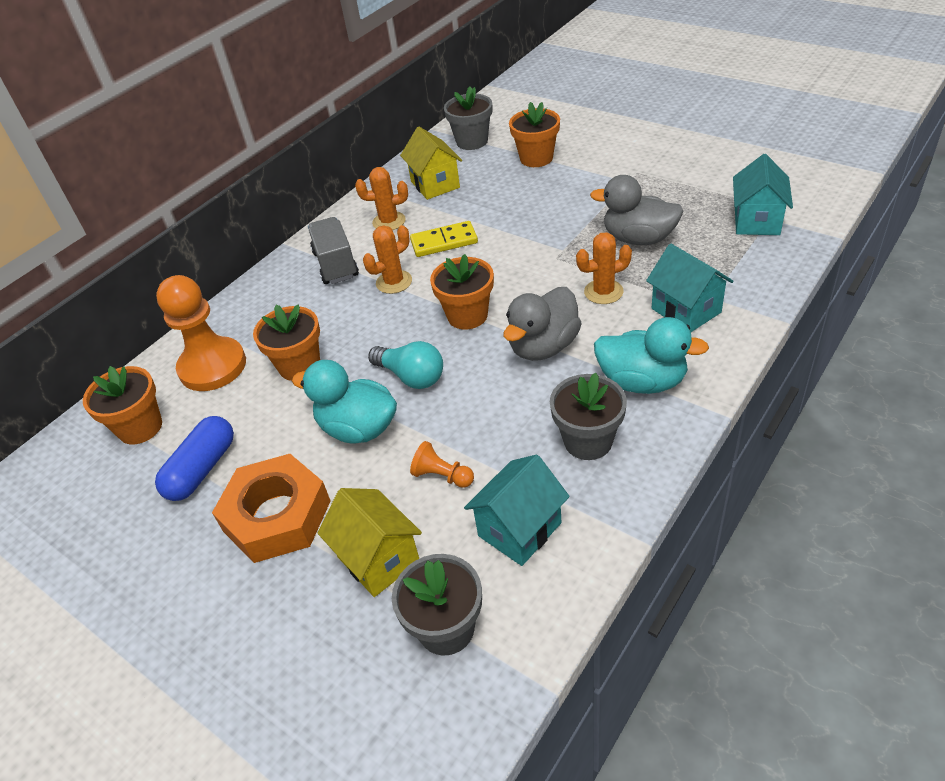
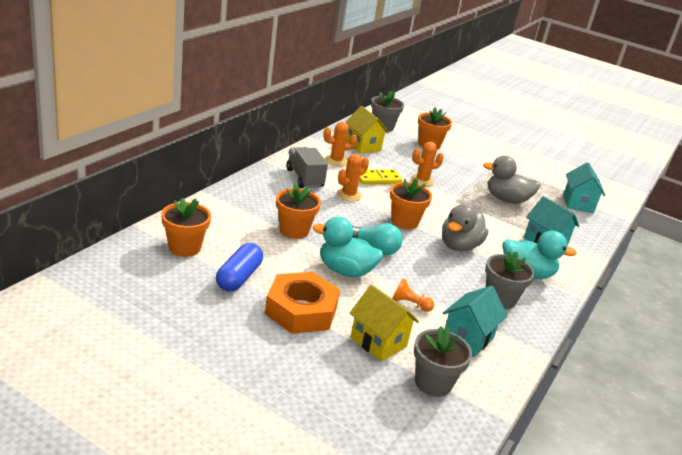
camera: 15 degrees left, 15 degrees down
(213, 366) = (230, 221): orange pawn -> none
(603, 292) = (491, 224): orange cactus -> orange cactus (422, 180)

